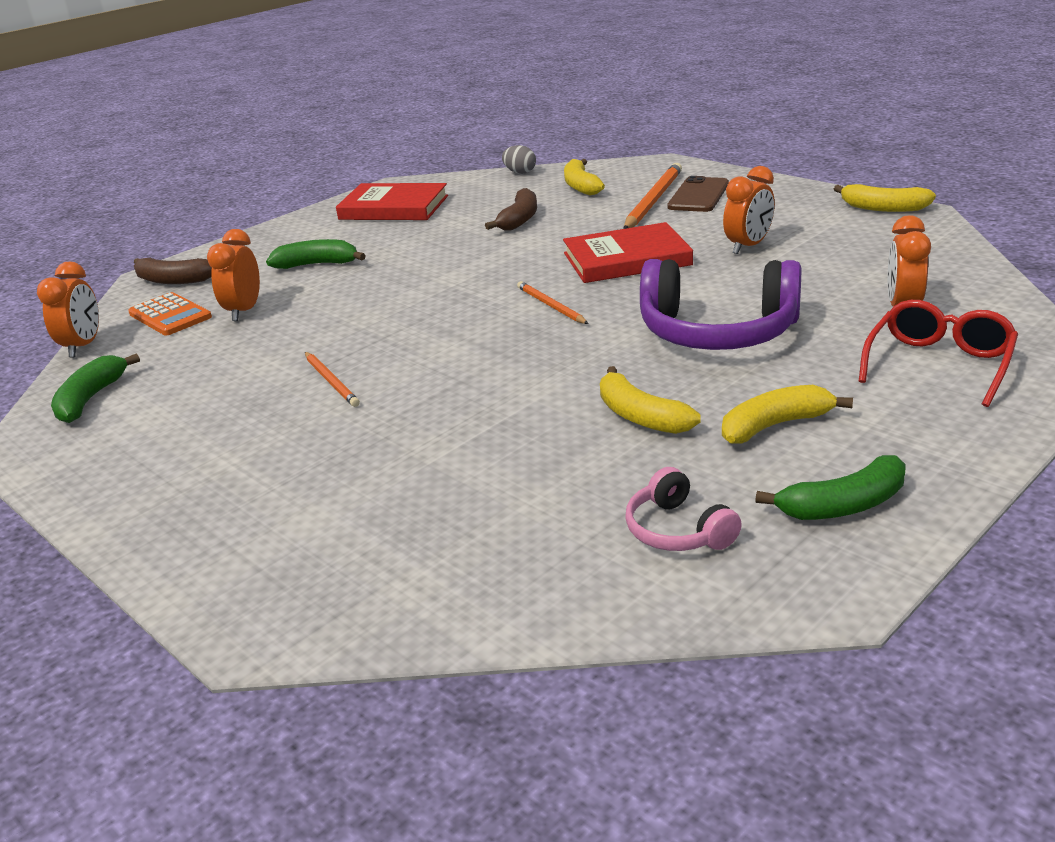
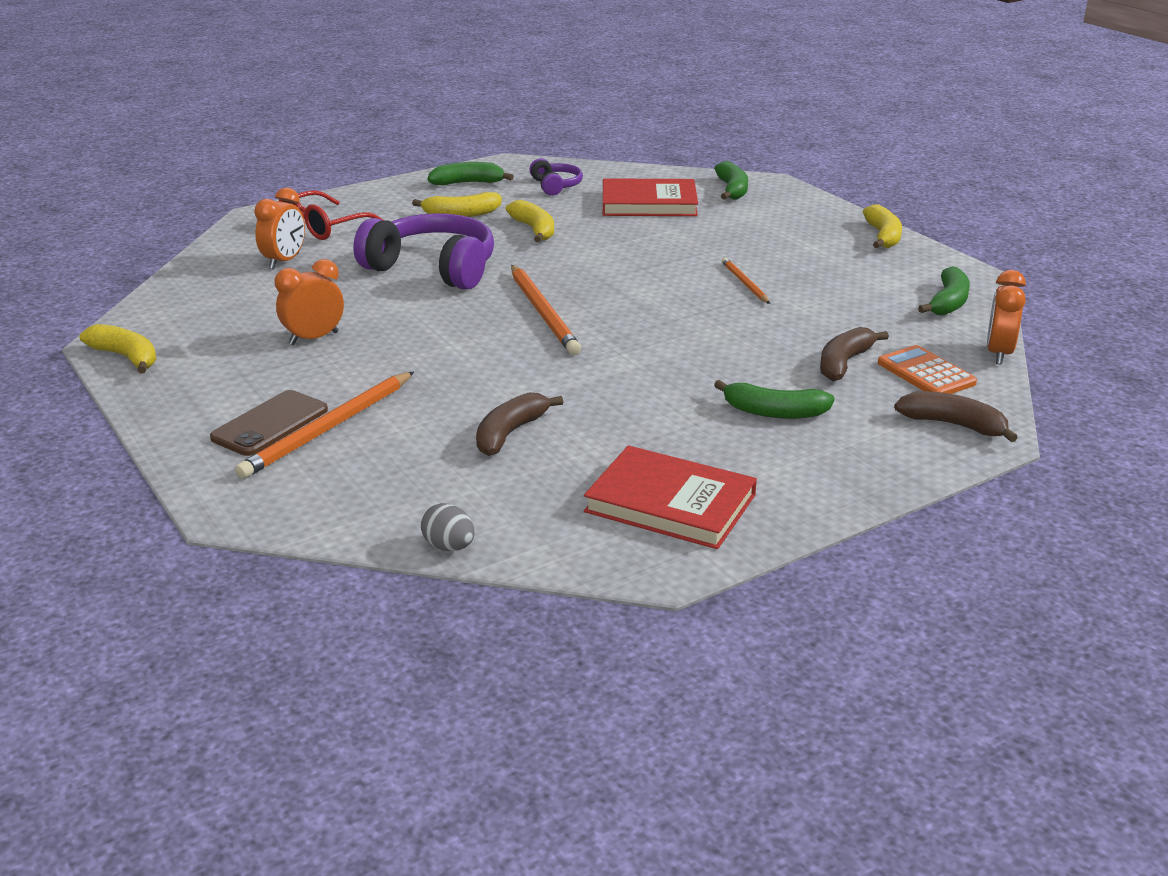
camera: 170 degrees left, 0 degrees up
(244, 311) = (844, 363): orange clock -> brown banana
(338, 588) = (732, 190): none -> green banana
(550, 306) = (543, 313): orange pencil -> orange pencil, size x1.80
(581, 186) = (388, 484): yellow banana -> yellow banana (883, 236)
(627, 259) = (438, 348): red book -> red book (649, 203)
(677, 530) = (556, 186): pink headphones -> purple headphones

